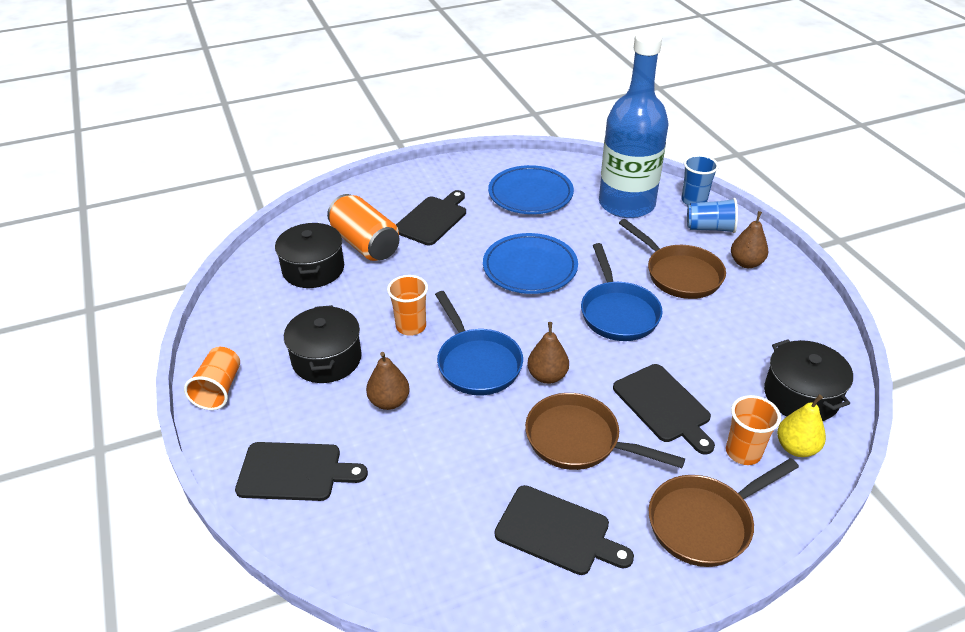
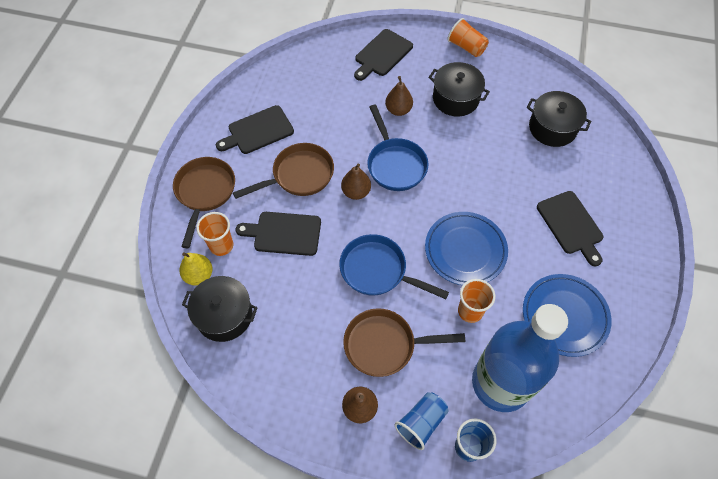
camera: 125 degrees right, 20 degrees up
(365, 244) = (564, 168): orange can -> none
(411, 326) = (454, 150): orange cup -> orange cup (470, 311)
(477, 363) = (395, 164): blue pan -> blue pan turned 120 degrees counterclockwise

